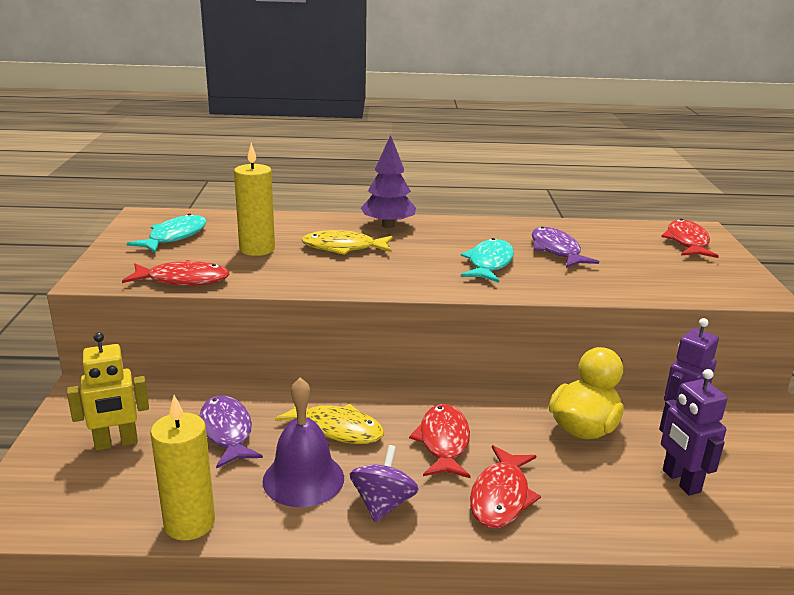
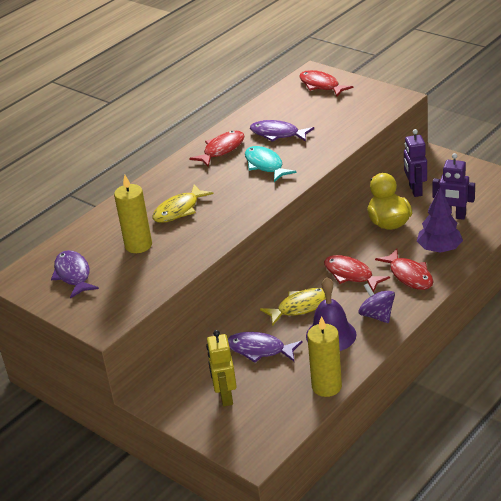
camera: 45 degrees left, 10 degrees up
(116, 443) = (225, 396): yellow robot -> yellow robot turned 150 degrees clockwise
(174, 237) = (73, 275): turquoise fish -> purple fish
(183, 280) = (150, 289): red fish -> red fish (221, 150)
(388, 225) = (166, 179): purple tree -> purple tree (439, 249)

